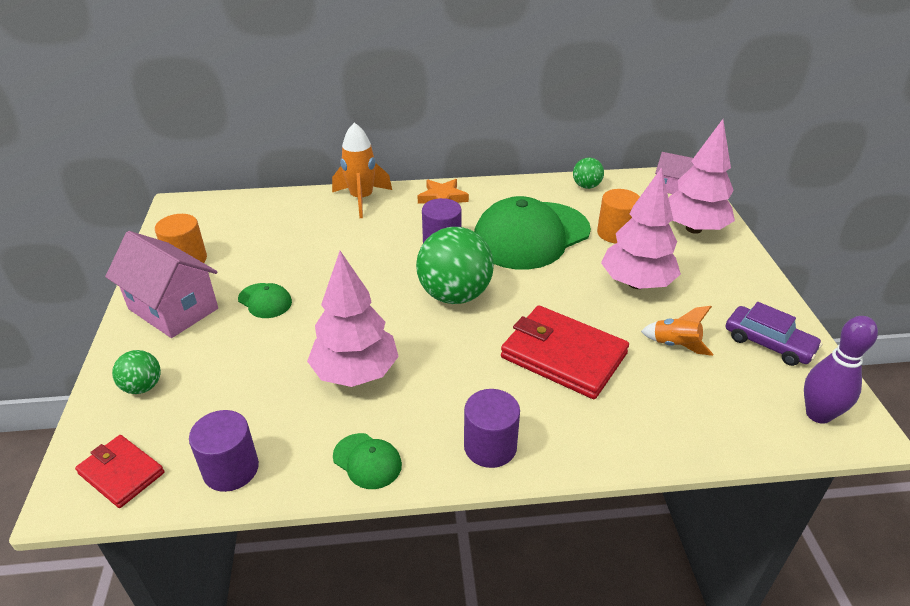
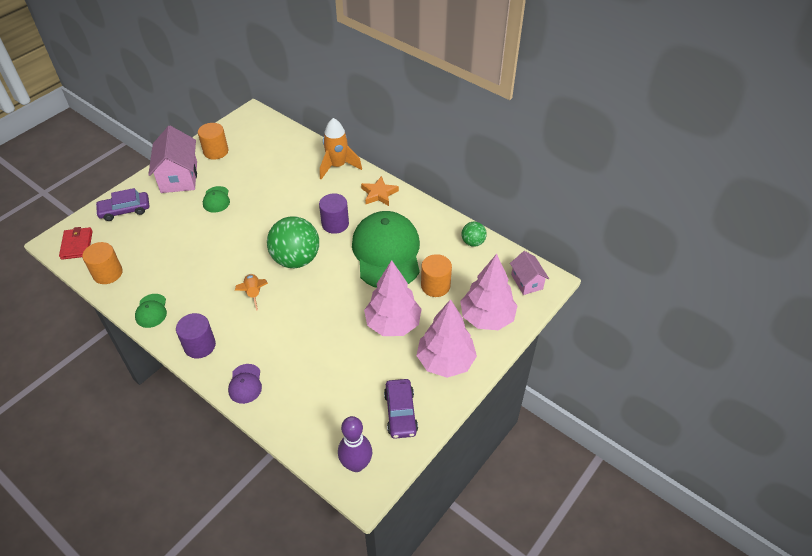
camera: 45 degrees right, 10 degrees up
(143, 387) = (125, 210): green ball -> purple car
(231, 469) = (108, 273): purple cylinder -> orange cylinder
(355, 373) = (200, 267): pink tree -> pink tree (445, 361)
(531, 235) = (387, 252): green cap -> green cap turned 75 degrees clockwise
(563, 355) = (293, 331): red wallet -> none
(603, 439) = (245, 384): none -> purple cap
(675, 345) = (352, 372): orange rocket -> orange rocket (254, 293)

